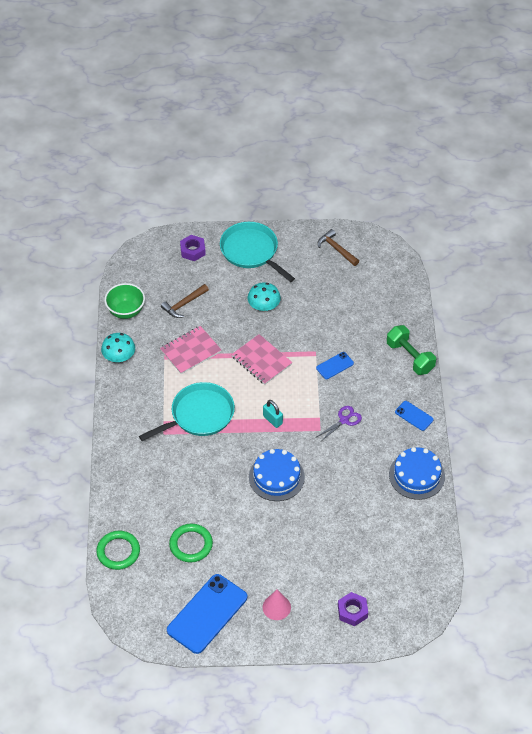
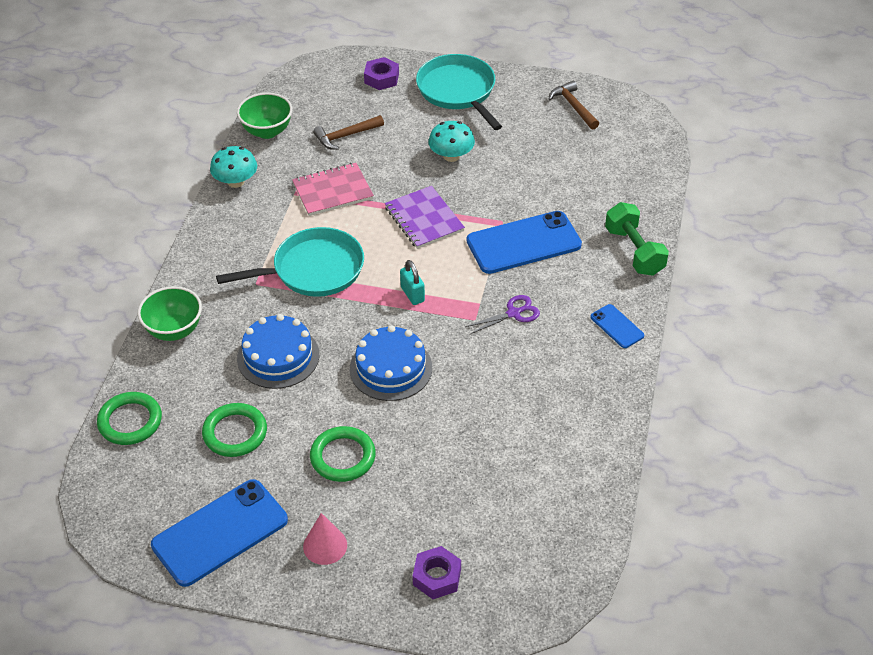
camera: 15 degrees right, 5 degrees down
(121, 480) = (174, 330): none -> green bowl
(261, 361) = (424, 219): pink notebook -> purple notebook
(267, 546) = (343, 457): none -> green ring
(335, 366) = (523, 243): blue phone -> blue phone, size x2.08
(416, 475) = (596, 406): blue cake -> blue cake (278, 356)

